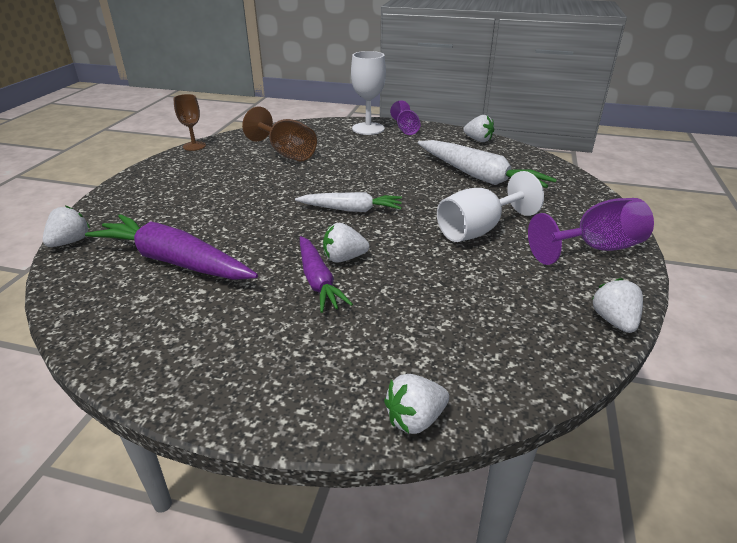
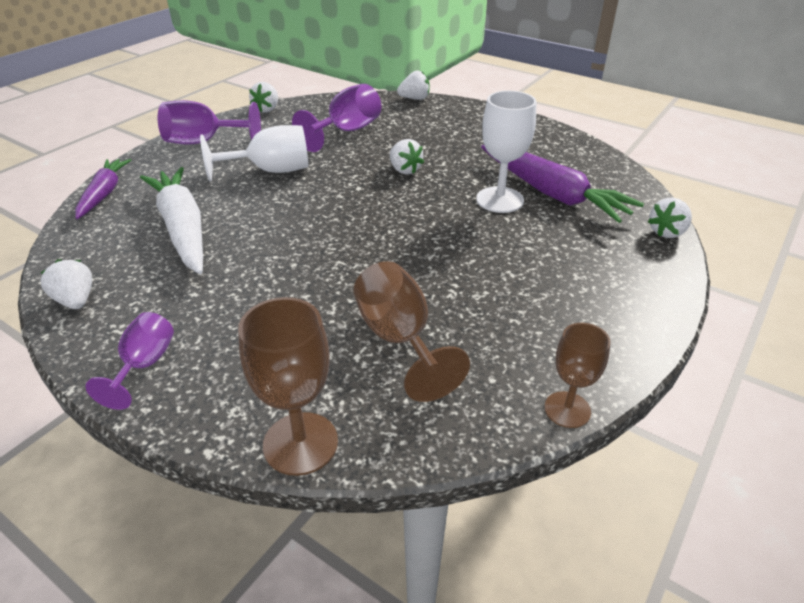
camera: 160 degrees left, 5 degrees up
(313, 124) = (300, 443): none -> brown goblet
(318, 280) = (434, 159): purple carrot -> purple carrot (104, 194)
(344, 258) = (404, 170): white strawberry -> white strawberry turned 45 degrees clockwise
(351, 209) = (368, 214): white carrot -> none
(368, 129) = (207, 389): white goblet -> white goblet (499, 200)
(457, 302) = (347, 131): none -> purple goblet

